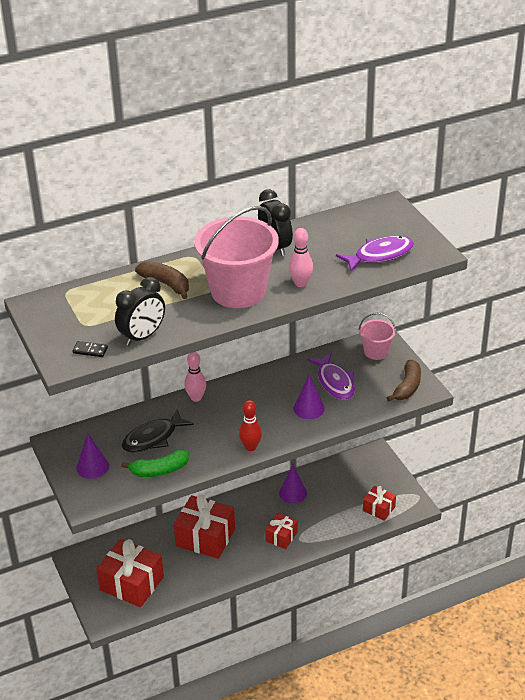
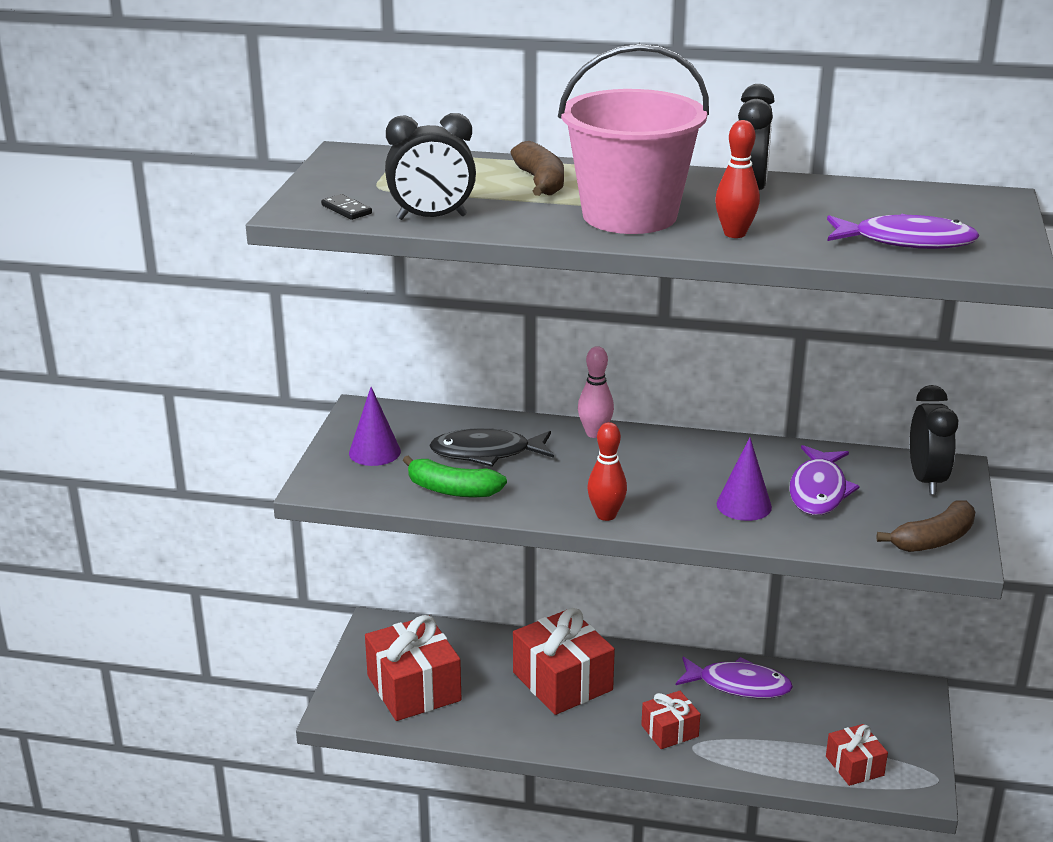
camera: 35 degrees right, 10 degrees down
(293, 493) = (738, 685): purple cone -> purple fish
(300, 283) = (734, 234): pink bowling pin -> red bowling pin
(376, 352) = (926, 480): pink bucket -> black clock

